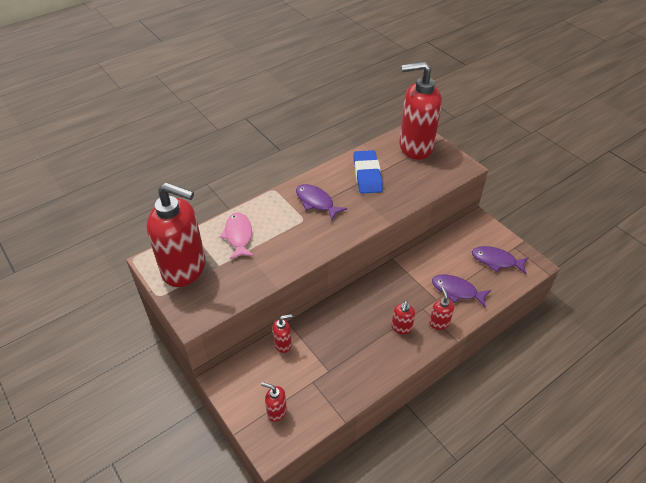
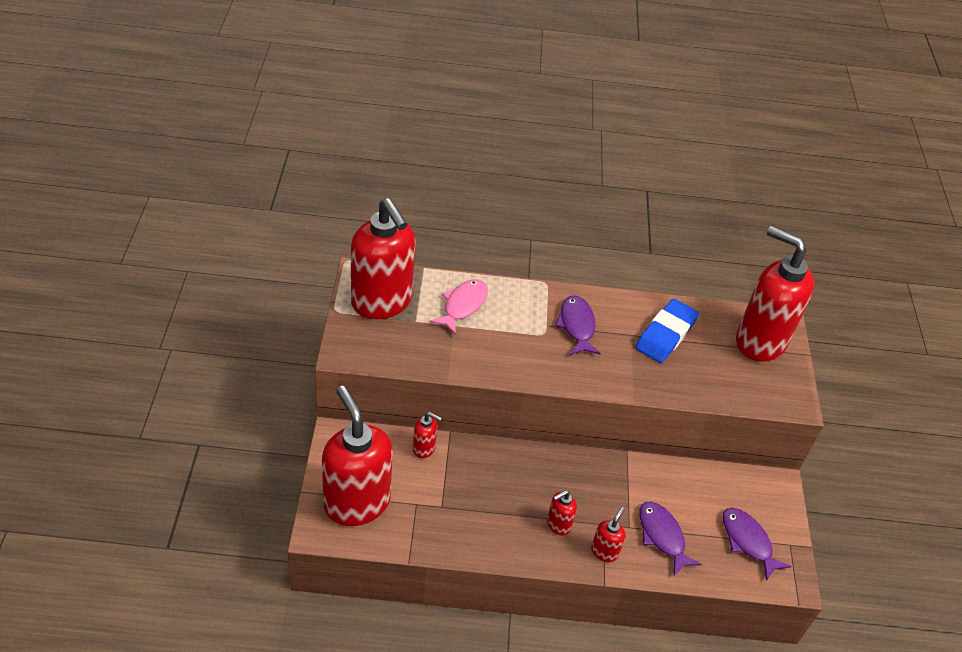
camera: 35 degrees right, 0 degrees up
(276, 411) = (356, 502): red soap dispenser -> red soap dispenser, size x2.38

